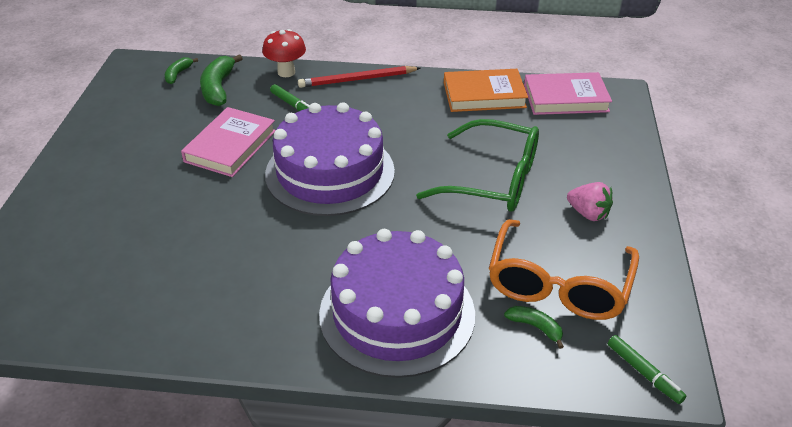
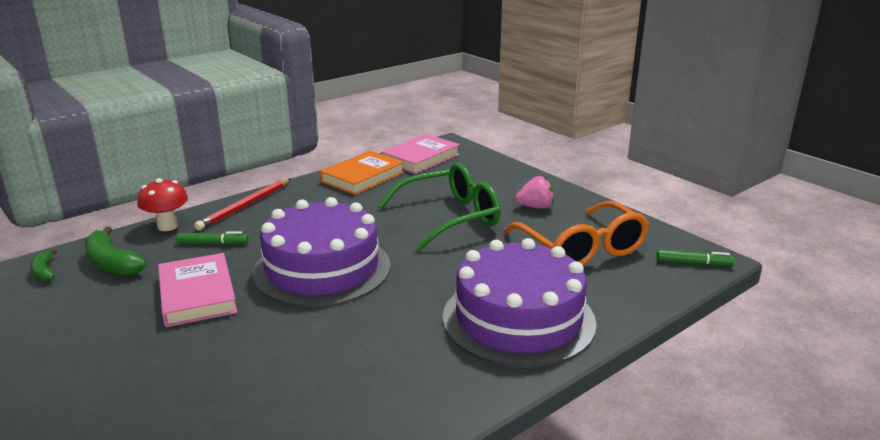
camera: 45 degrees left, 15 degrees down
(535, 327) = (608, 276): green banana -> none

